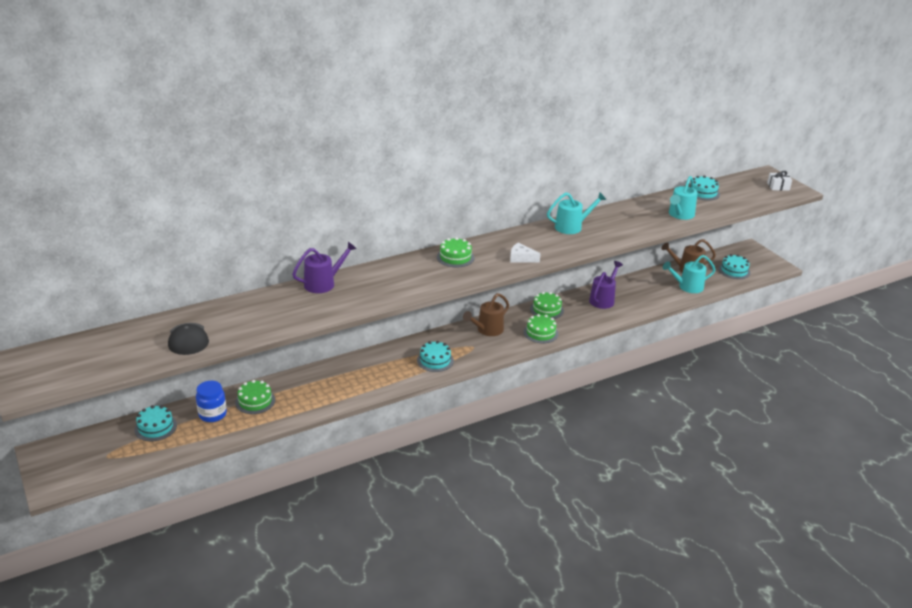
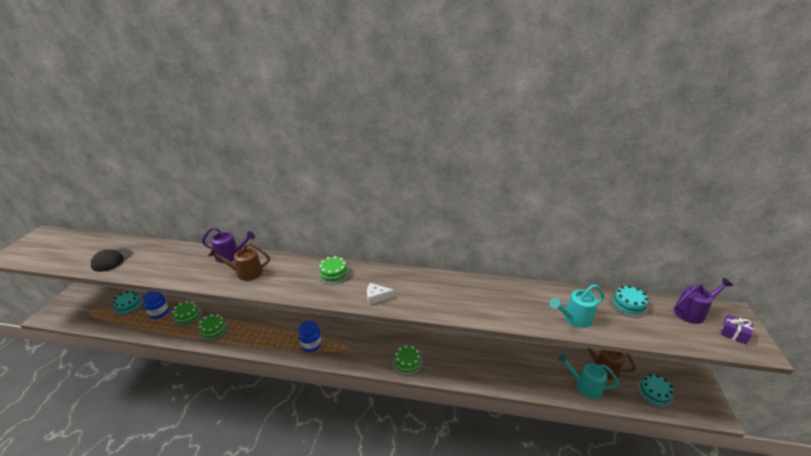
camera: 40 degrees right, 0 degrees up
(435, 360) = (311, 345): turquoise cake -> blue jar
(487, 330) = (373, 339): brown watering can -> brown watering can (245, 273)
(521, 258) = (376, 297): white cheese -> white cheese turned 60 degrees counterclockwise
(546, 310) = (436, 344): green cake -> green cake (213, 330)
(572, 227) = (456, 286): turquoise watering can -> none
(603, 299) = (492, 358): purple watering can -> purple watering can (692, 312)
(778, 186) = (734, 333): white gift -> purple gift

